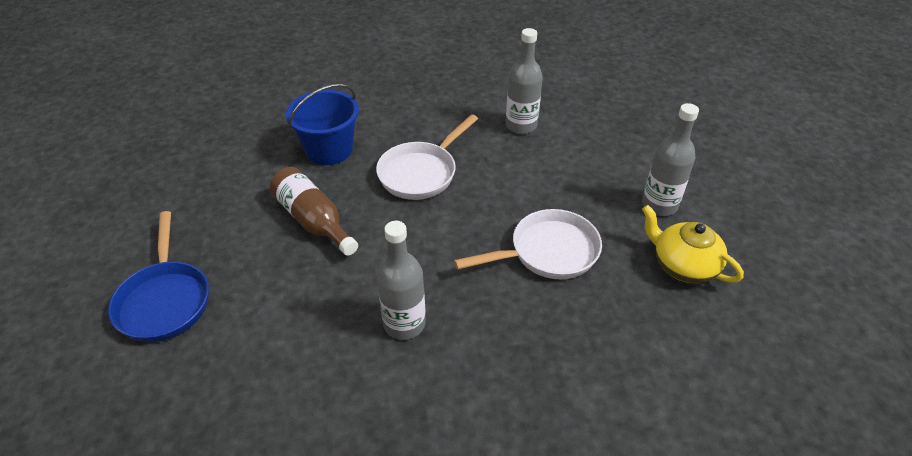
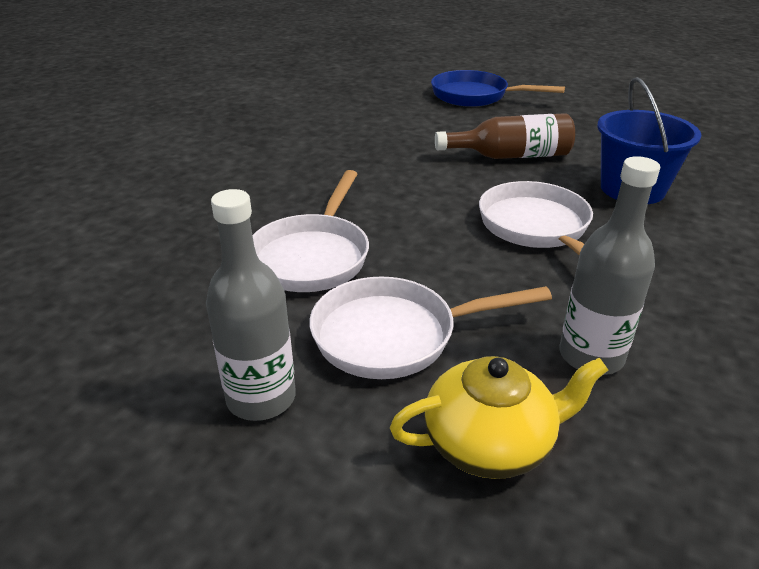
camera: 125 degrees right, 10 degrees down
(404, 324) = (336, 160): grey bottle -> none
(574, 185) = (394, 335): none -> white pan
(683, 265) = (154, 345): yellow teapot -> yellow teapot (490, 443)

